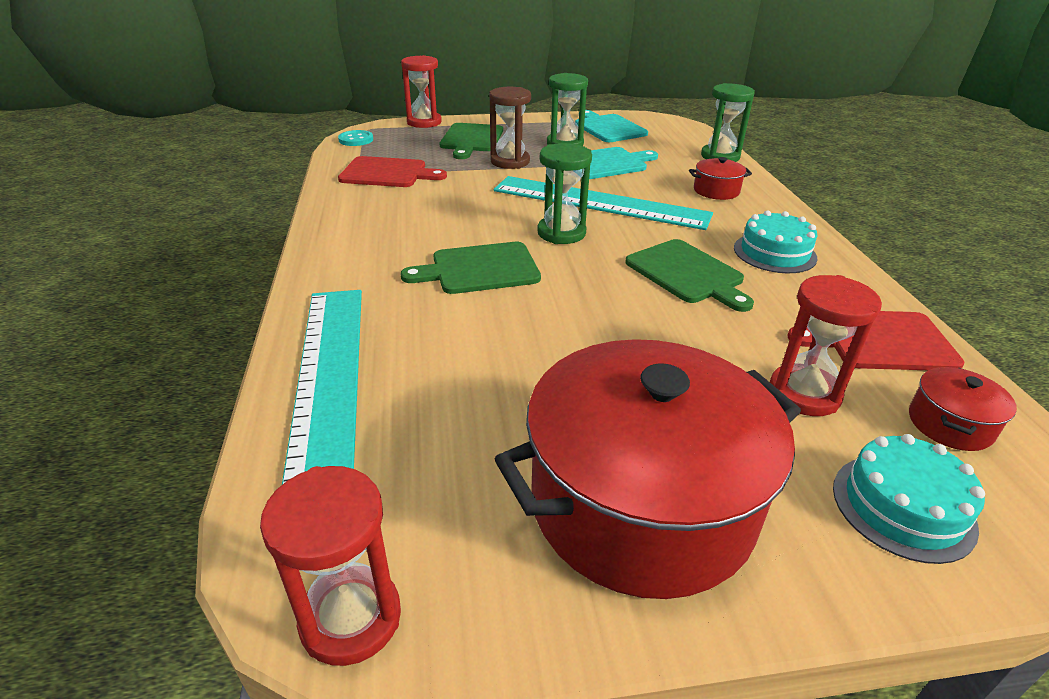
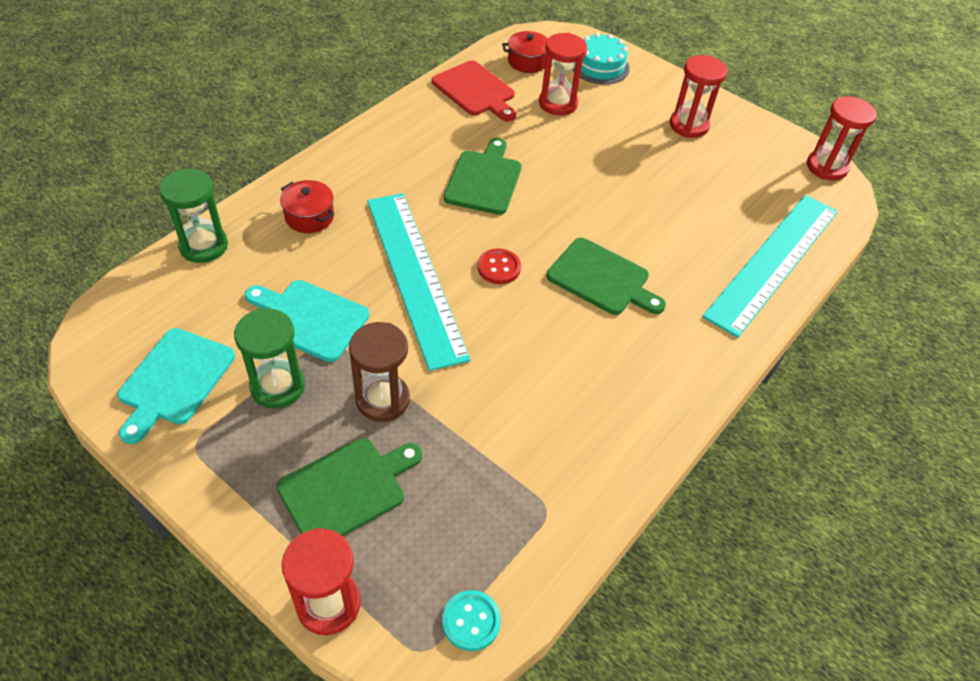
camera: 135 degrees left, 15 degrees up
(387, 173) = (524, 483): red cutting board -> none
(561, 233) = (499, 268): green hourglass -> red button
(641, 503) = (688, 125): red pot -> red hourglass
(774, 253) = (404, 152): turquoise cake -> none

